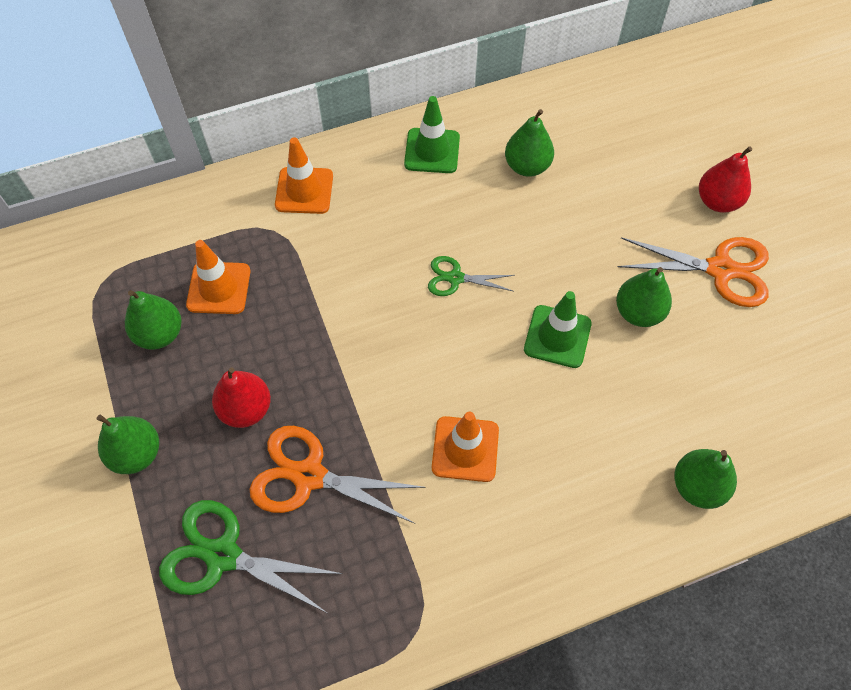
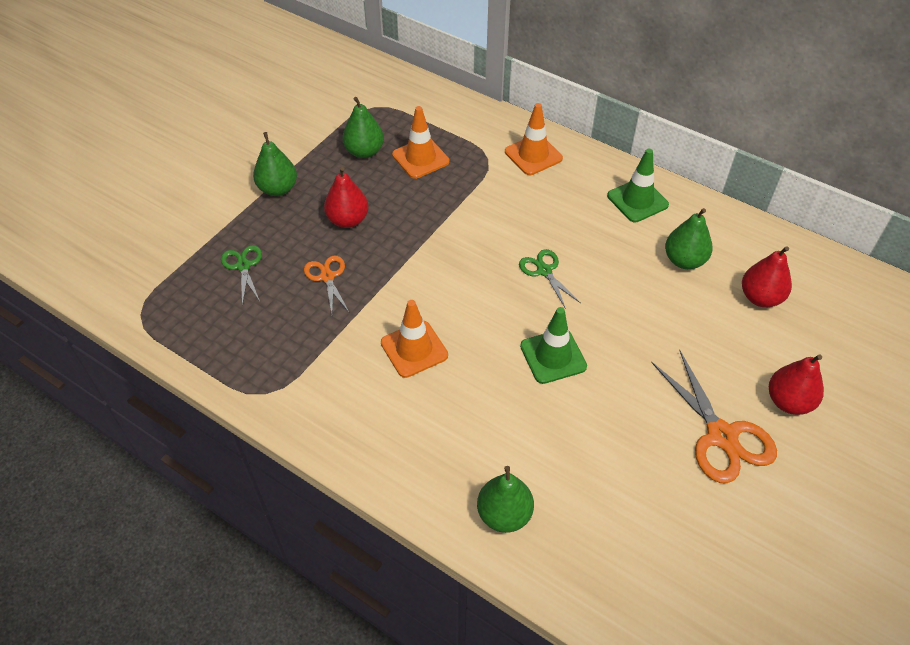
camera: 55 degrees right, 10 degrees down
(223, 555) = (243, 266): green scissors -> green scissors, size x0.57
(309, 476) = (327, 277): orange scissors -> orange scissors, size x0.57
(605, 144) = (760, 297): none -> red pear
(638, 312) = (624, 398): green pear -> none

